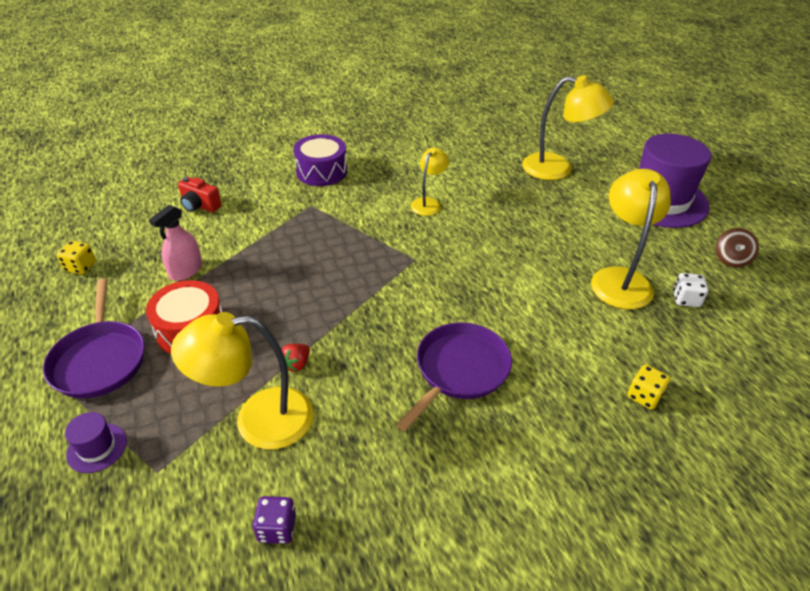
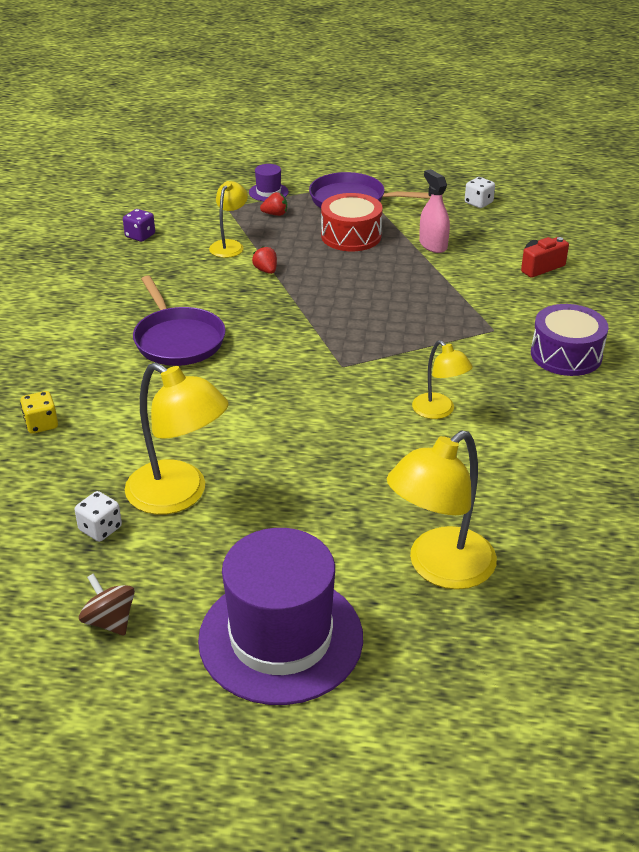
camera: 120 degrees right, 5 degrees down
(80, 267) = (478, 203): yellow dice -> white dice
(160, 413) = (275, 214): none -> red strawberry
(258, 420) = (229, 245): yellow lamp -> yellow lamp, size x0.57

